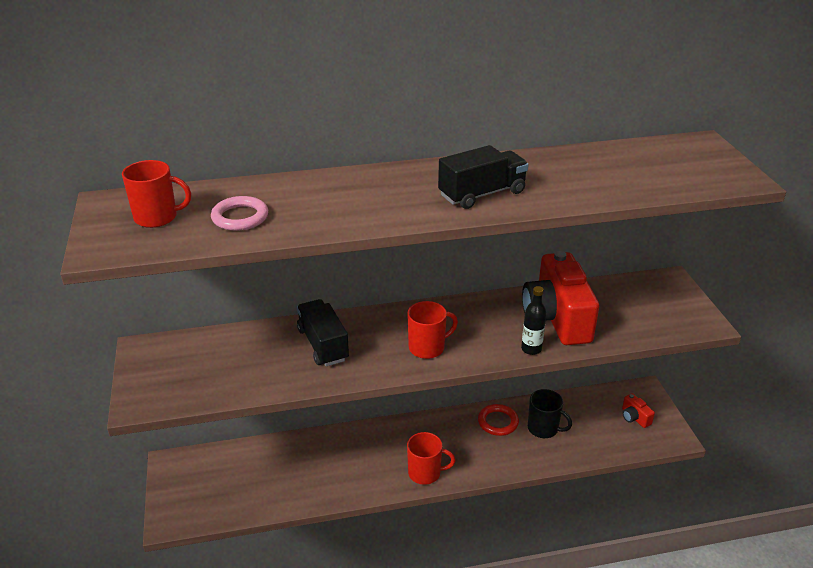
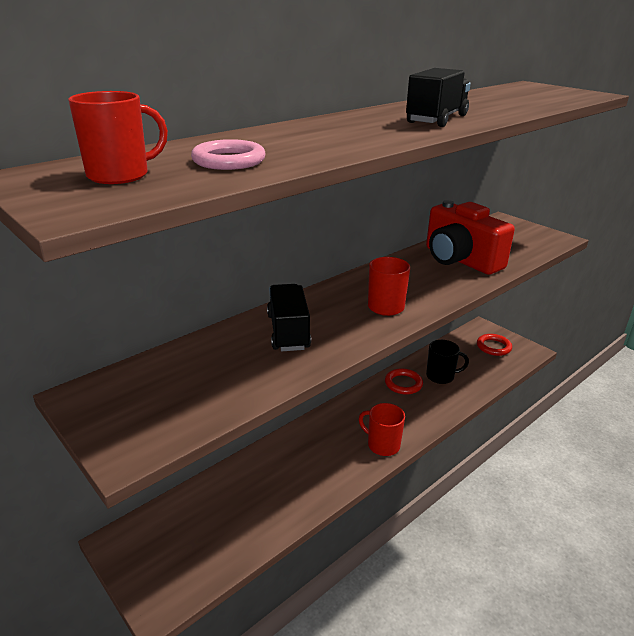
camera: 30 degrees left, 5 degrees down
(323, 345) = (288, 332): black truck -> black truck turned 45 degrees clockwise
(425, 473) = (382, 445): red mug -> red mug turned 120 degrees counterclockwise
(531, 349) = (468, 284): black bottle -> none
(634, 418) = (493, 347): red camera -> red ring

